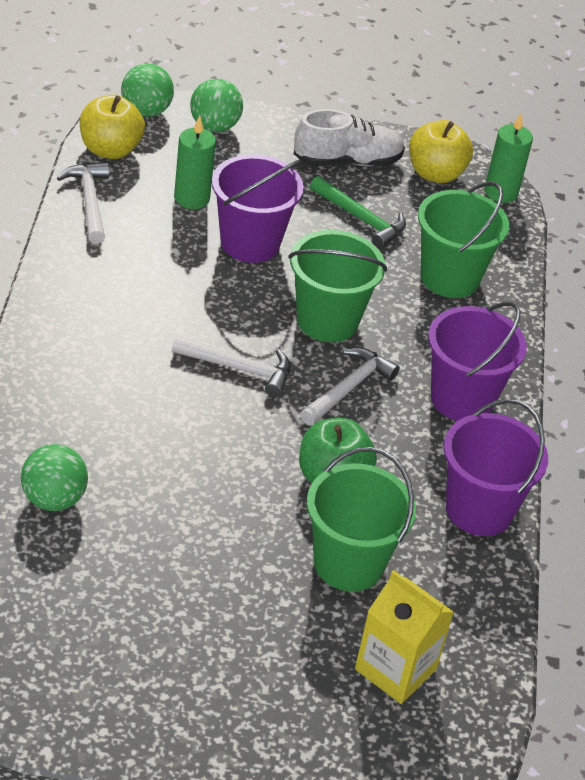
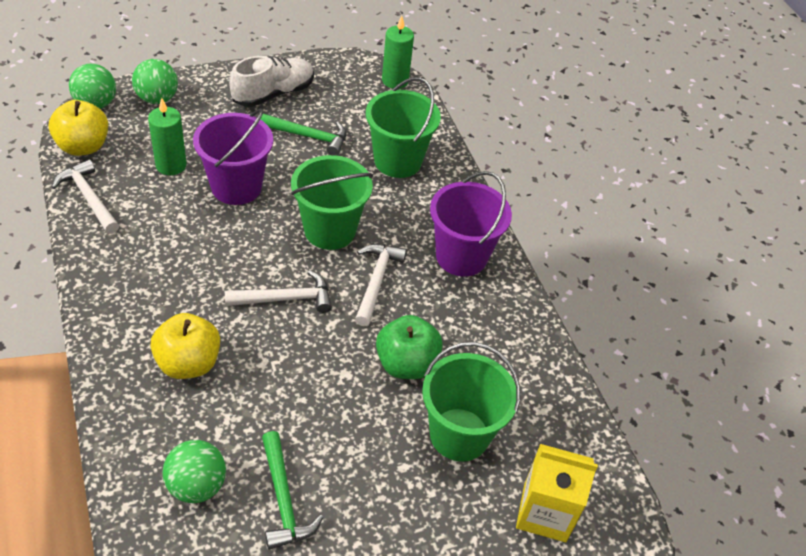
camera: 25 degrees left, 5 degrees up
(131, 545) = (284, 499): none -> green hammer
(435, 173) = (342, 82): yellow apple -> yellow apple (188, 363)
(479, 510) = (524, 344): purple bucket -> none

